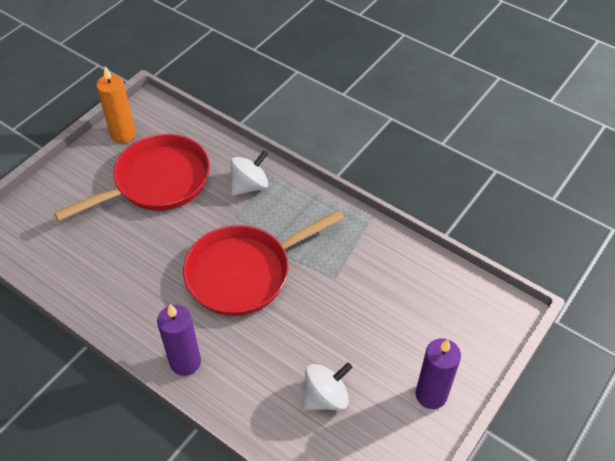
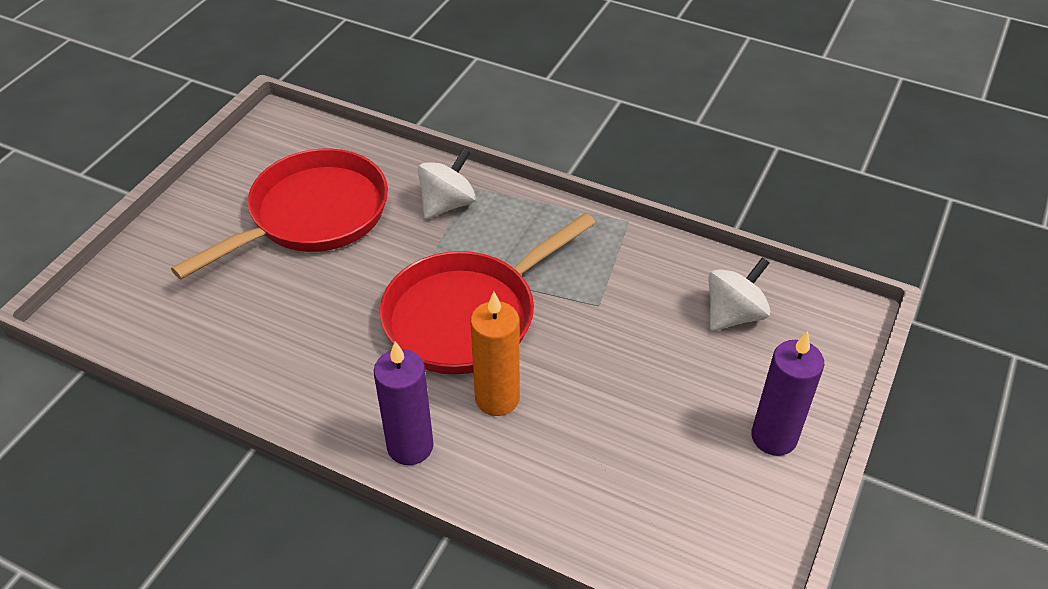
camera: 10 degrees left, 5 degrees down
(123, 134) = (249, 161): orange candle -> orange candle (497, 398)
(325, 397) = (626, 462): white spinning top -> white spinning top (734, 315)

